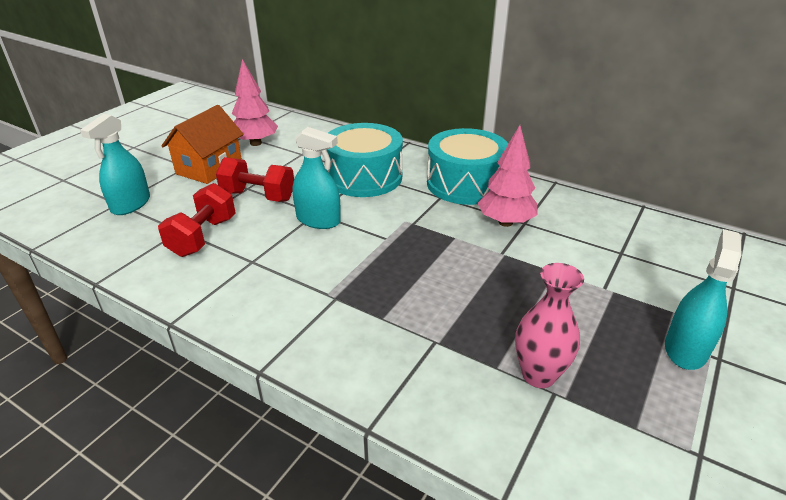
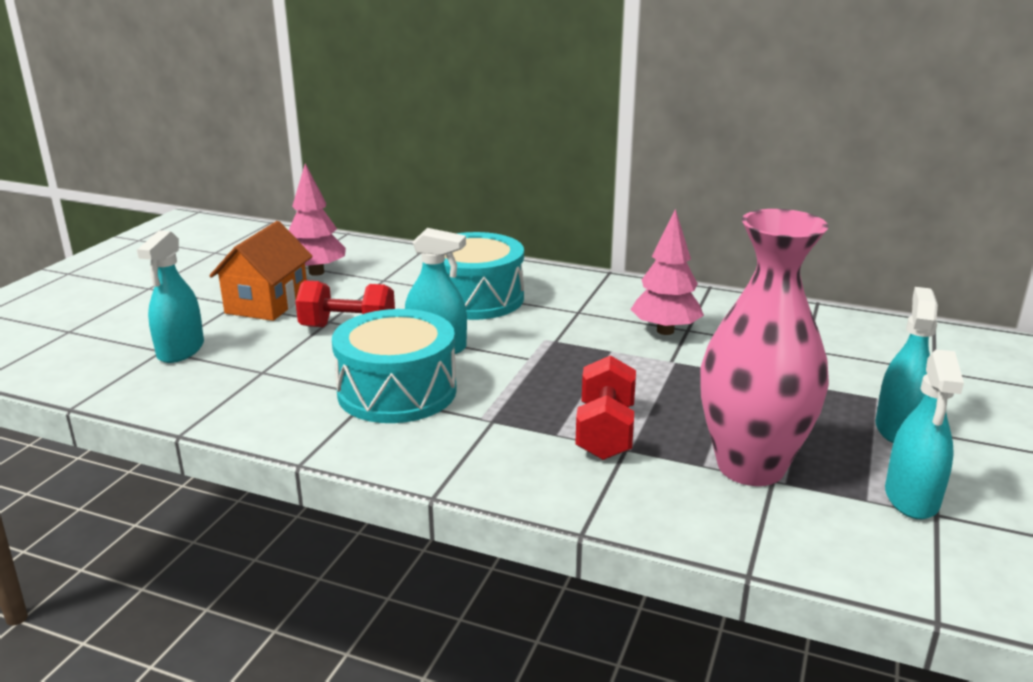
camera: 10 degrees left, 10 degrees down
(203, 237) = (296, 376): red dumbbell -> red dumbbell (605, 432)
(465, 183) = (603, 296): turquoise drum -> turquoise drum (397, 391)
(538, 375) = (750, 466): pink vase -> pink vase, size x1.76
(680, 432) = (911, 498): none -> turquoise spray bottle

